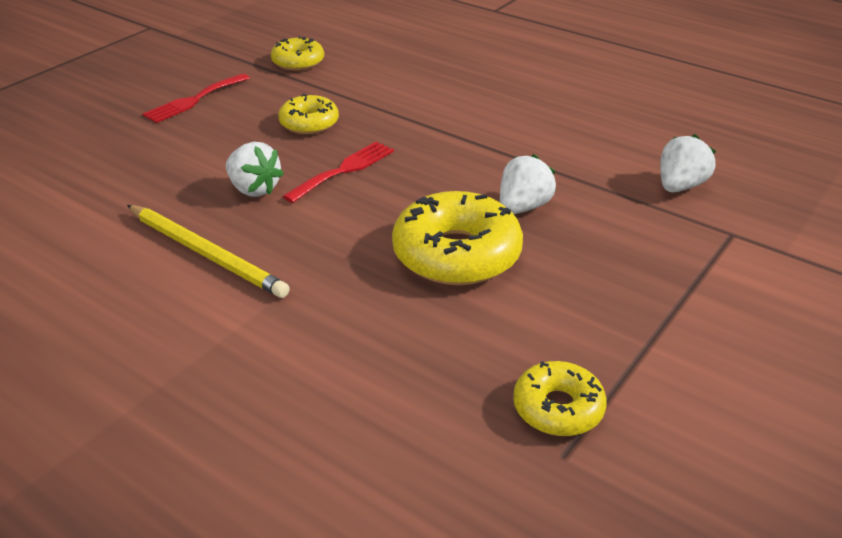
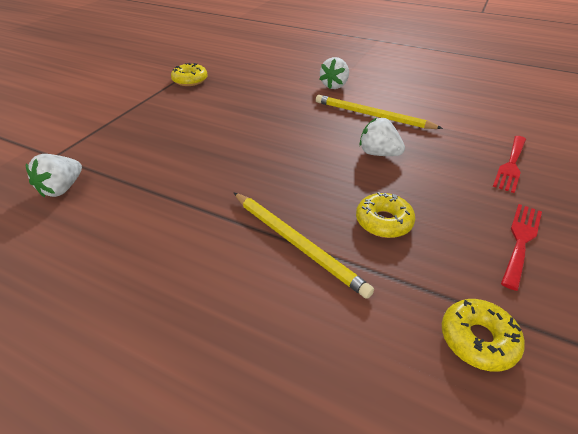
camera: 170 degrees right, 5 degrees up
(344, 170) = (325, 175): red fork -> red fork (511, 165)
(404, 116) = (297, 243): none -> yellow pencil
(456, 254) = (233, 128): yellow donut -> none
(523, 207) = (190, 159): white strawberry -> white strawberry (334, 86)

